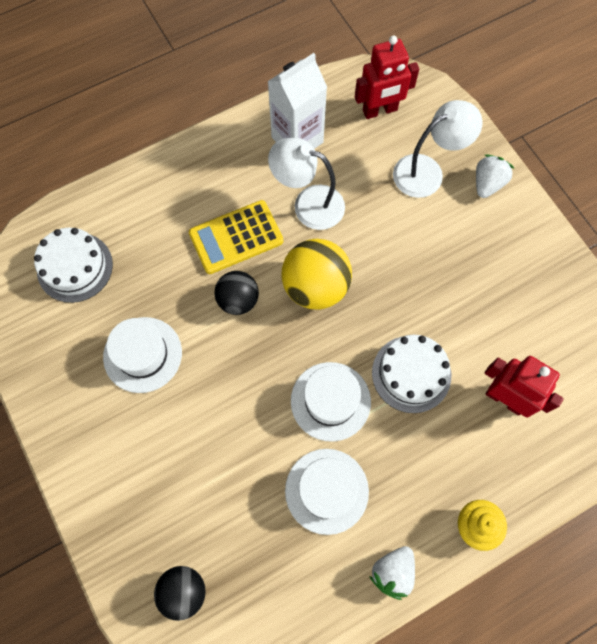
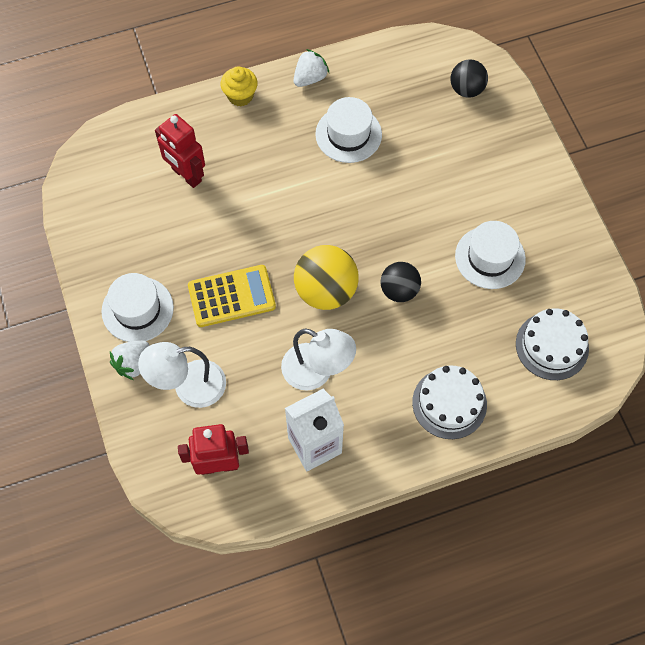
camera: 170 degrees left, 5 degrees down
(236, 237) = (393, 349): yellow calculator -> yellow calculator (231, 296)
(330, 401) = (332, 196): white hat -> white hat (137, 309)
(411, 374) = (258, 206): white cake -> white cake (449, 403)

